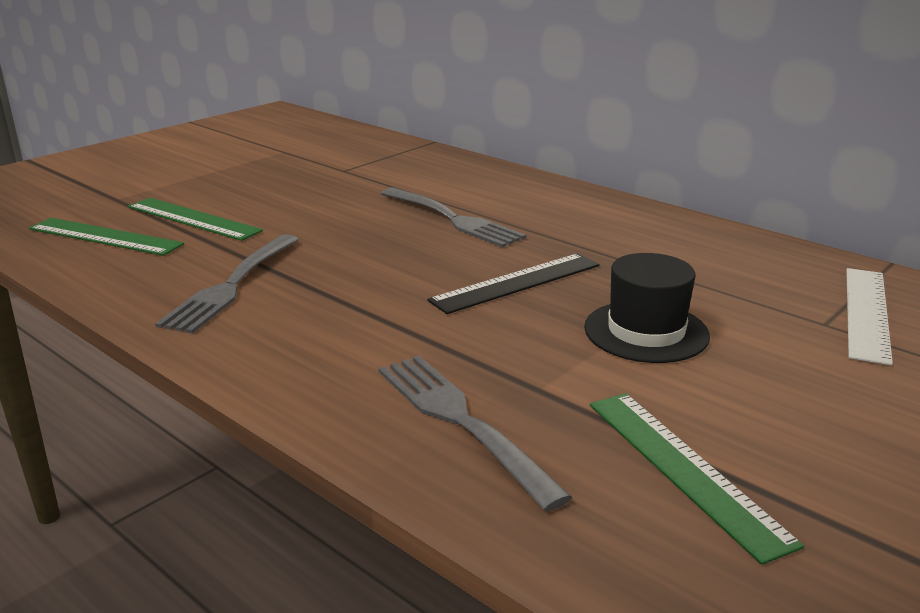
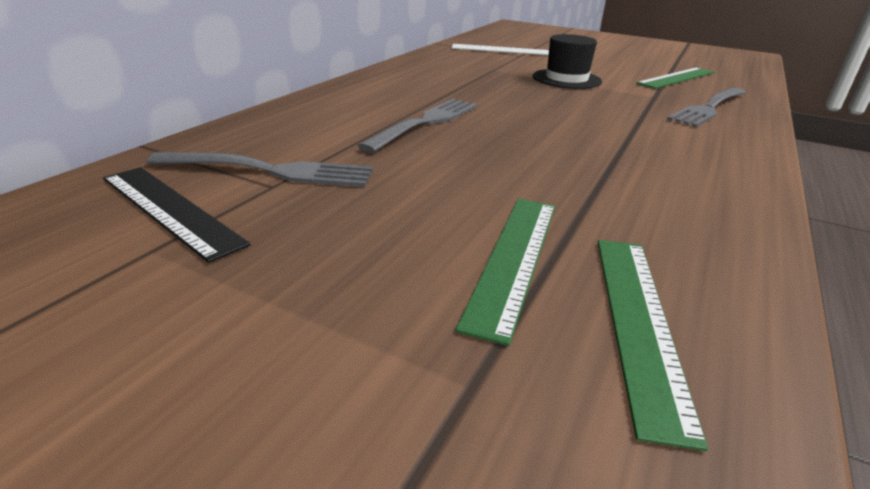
camera: 105 degrees left, 5 degrees up
(232, 285) = (654, 191): grey fork -> grey fork (269, 170)
(516, 283) = (535, 102): black ruler -> black ruler (170, 209)

